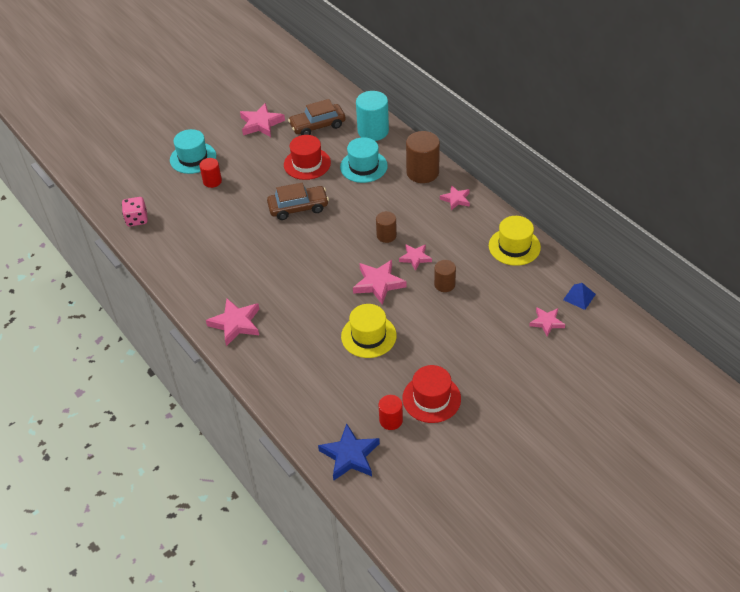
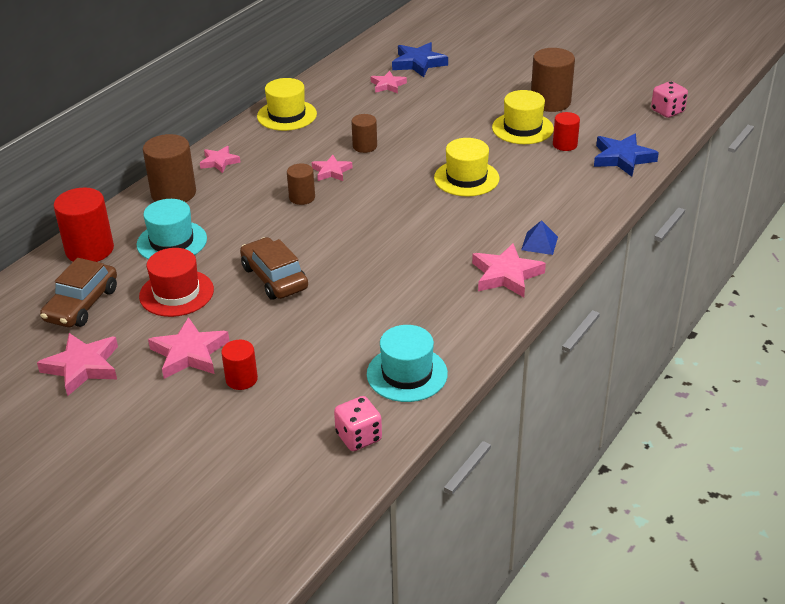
camera: 110 degrees left, 10 degrees down
(193, 158) = (188, 421): turquoise hat -> turquoise hat (407, 374)
(317, 126) = (82, 304): brown car -> brown car turned 60 degrees clockwise
(373, 131) = (89, 250): turquoise cylinder -> red cylinder
(378, 283) = (385, 187): pink star -> pink star (189, 353)
(417, 530) = (667, 111): none -> pink dice
(431, 398) = (522, 128): red hat -> yellow hat
(471, 436) = (550, 102): none -> brown cylinder
(579, 297) = (344, 74): blue pyramid -> blue pyramid (539, 243)
(585, 355) = (418, 63): none -> blue star

